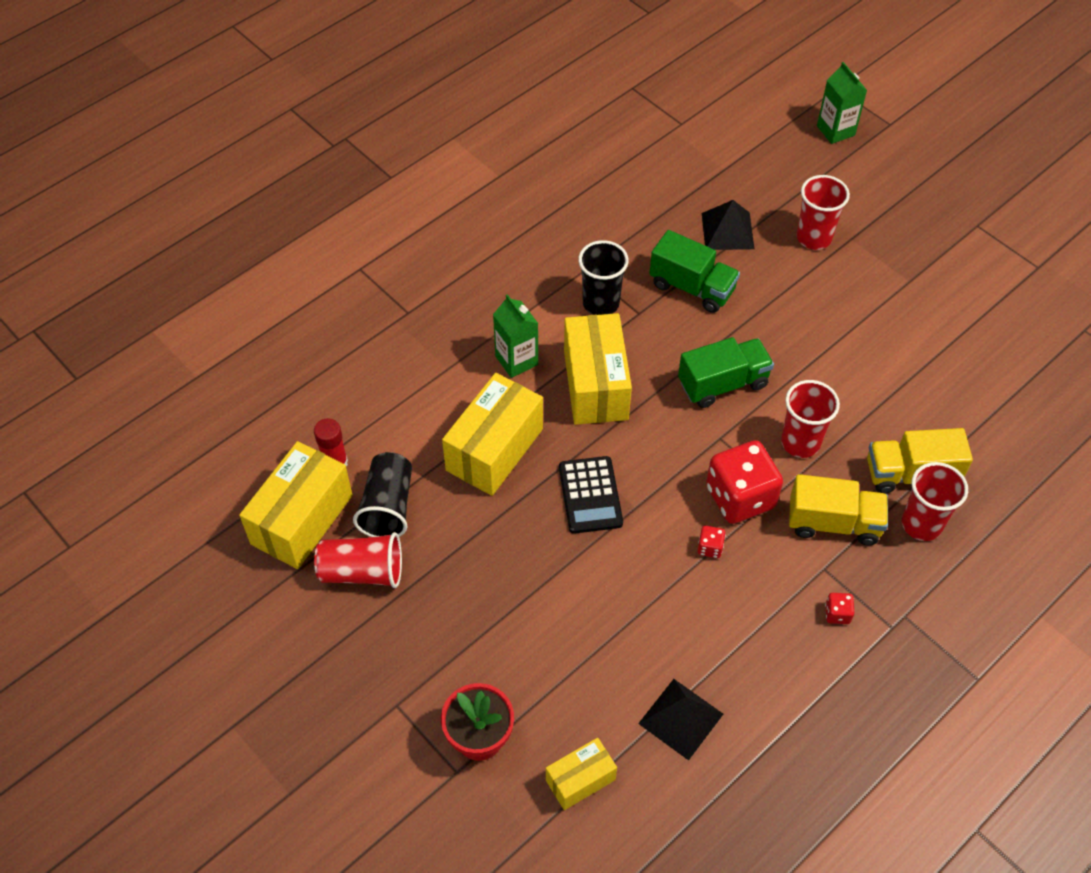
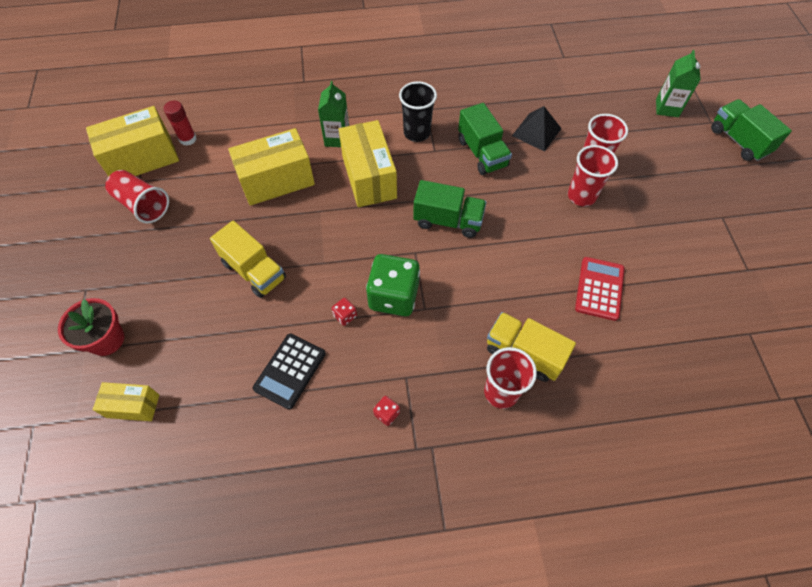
camera: 35 degrees right, 5 degrees up
(388, 506) = (190, 178): black cup -> none
(590, 495) = (304, 239): black calculator -> black calculator (290, 371)
(595, 385) = (369, 177): yellow box -> yellow box turned 45 degrees counterclockwise
(680, 718) = (225, 411): black pyramid -> none
(740, 497) = (393, 296): red dice -> green dice
(800, 442) = (465, 286): red cup -> red cup (581, 196)
(833, 523) = (440, 351): yellow truck -> yellow truck (254, 271)
(925, 367) = (599, 289): none -> red calculator
(931, 132) = (738, 141): none -> green truck

